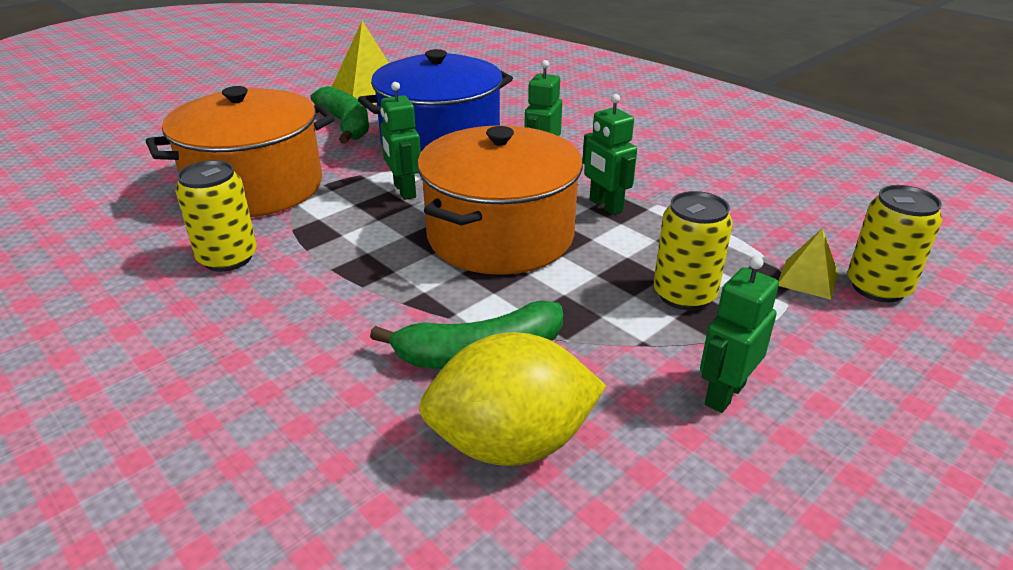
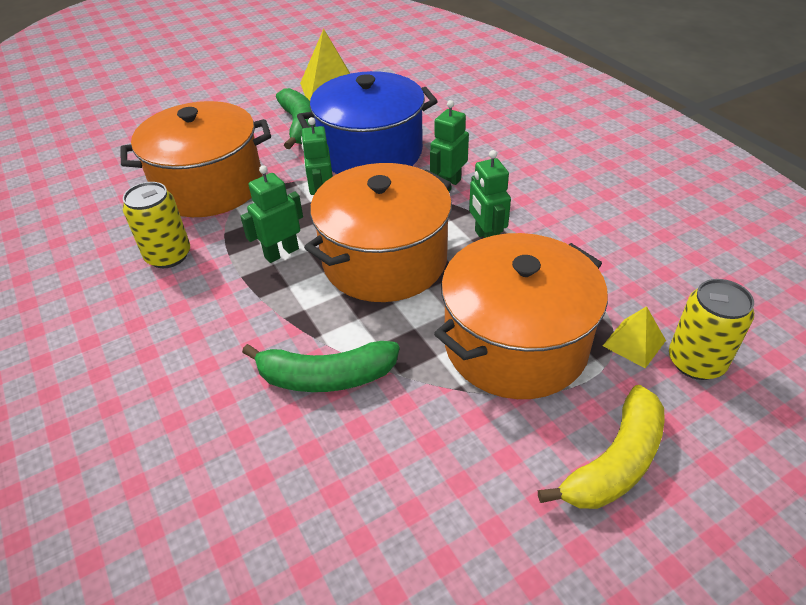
camera: 15 degrees right, 10 degrees up
(511, 443) = (320, 464): yellow lemon -> none
(684, 295) = (515, 344): yellow can -> orange pot
(724, 394) = (506, 449): green robot -> green robot (281, 253)
(846, 388) = (615, 462): none -> yellow banana

